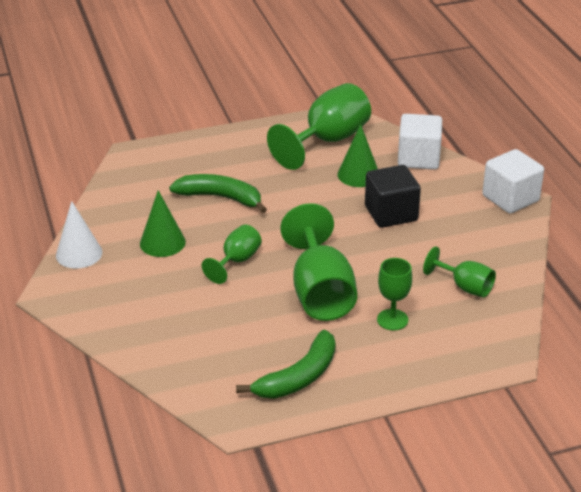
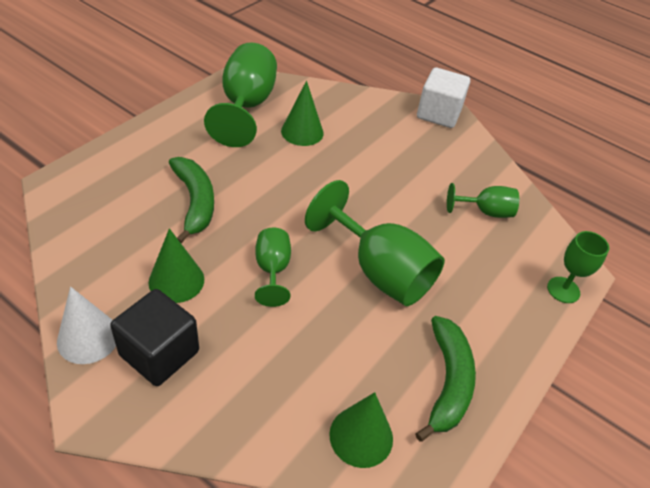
camera: 40 degrees left, 10 degrees up
(203, 377) = (361, 436): none -> green cone
(220, 197) = (195, 202): green banana -> green banana turned 90 degrees clockwise
(391, 213) = (363, 161): black cube -> black cube (159, 353)
(392, 320) = (464, 272): green goblet -> green goblet (563, 290)
(418, 158) = (337, 100): white cube -> none

